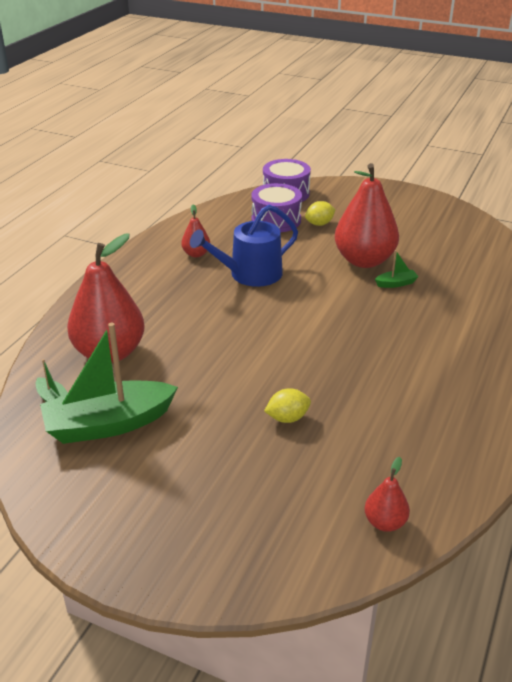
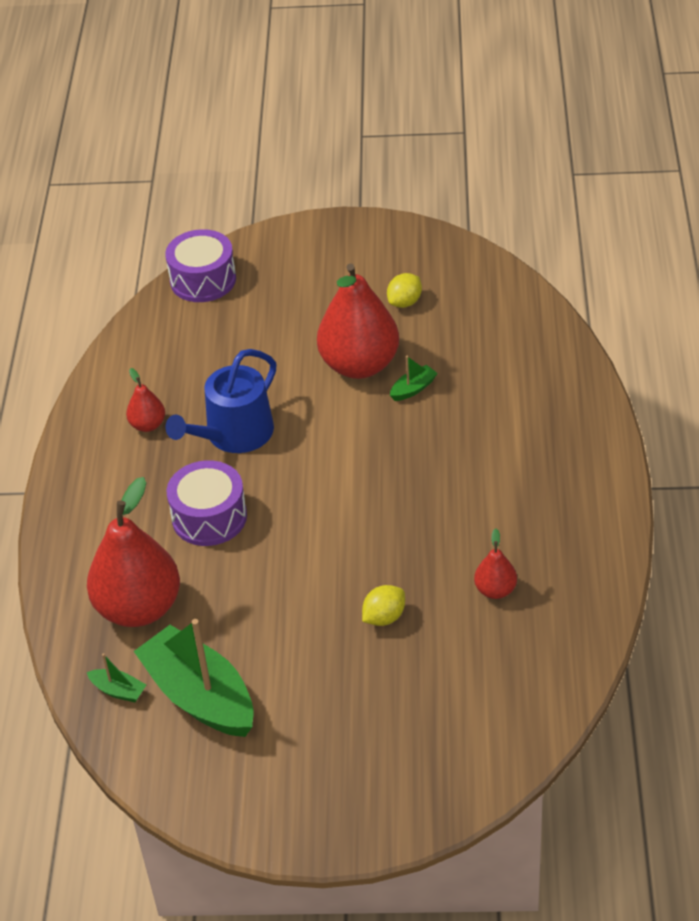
camera: 20 degrees left, 10 degrees up
(108, 424) = (200, 696): green boat -> green boat turned 90 degrees clockwise
(276, 220) = (216, 333): purple drum -> purple drum (209, 517)
(319, 224) = (275, 321): yellow lemon -> yellow lemon (405, 302)
(385, 522) = (535, 696): red pear -> red pear (495, 590)

